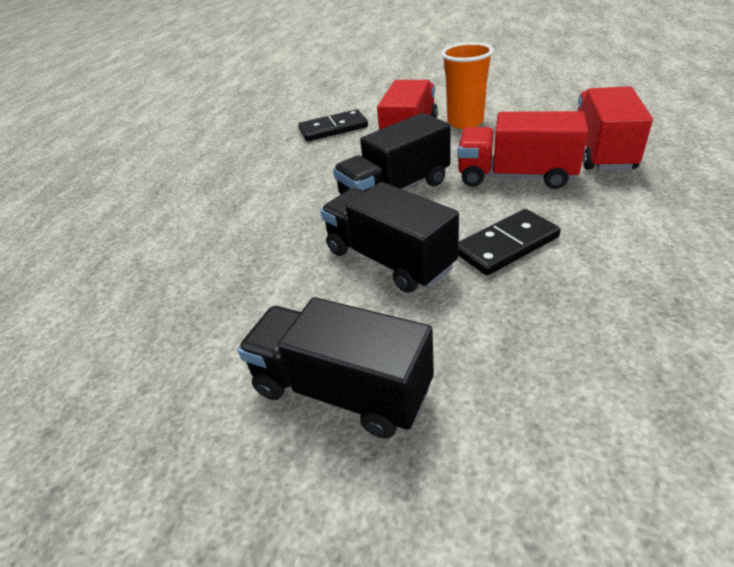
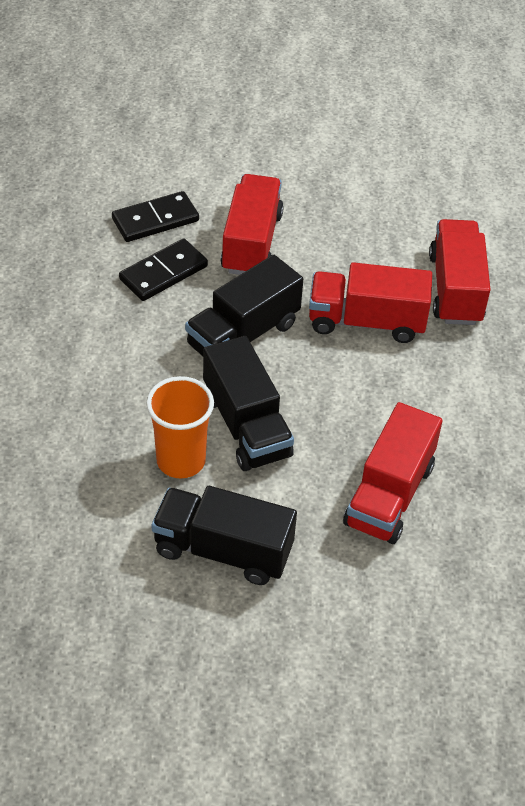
camera: 15 degrees left, 10 degrees up
(389, 259) = (246, 426): black truck -> black truck turned 150 degrees counterclockwise
(465, 122) = (315, 225): orange cup -> orange cup (181, 461)
(506, 245) = (352, 413): black domino -> black domino (163, 273)
(560, 325) = (389, 495): none -> red truck

